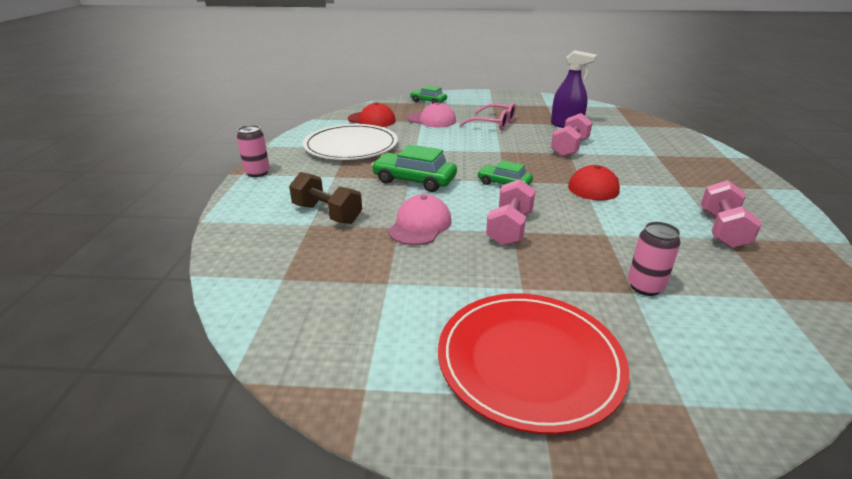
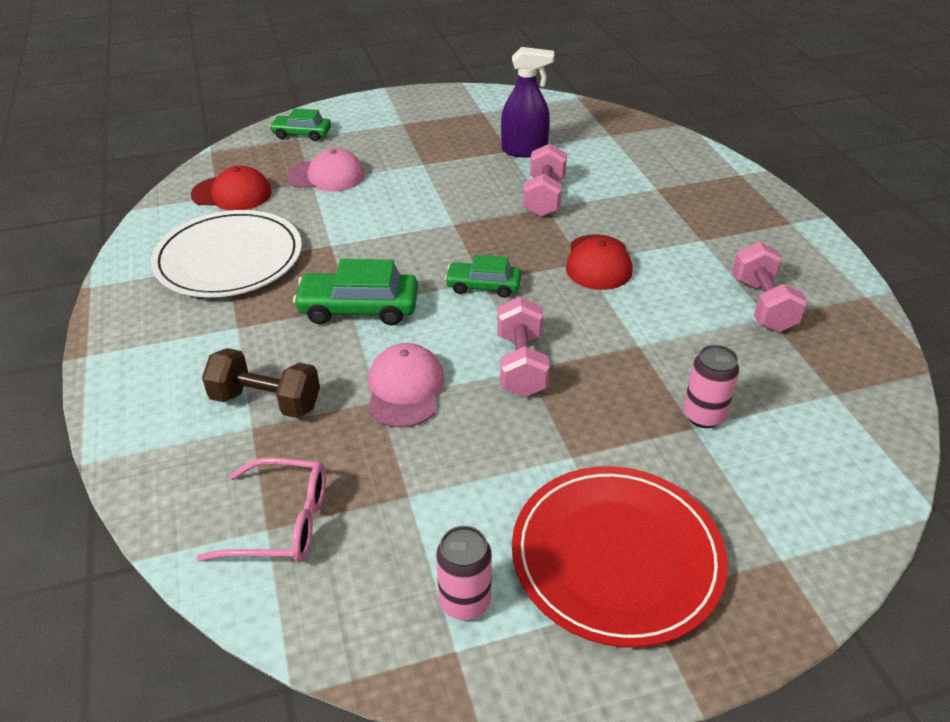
camera: 20 degrees left, 10 degrees up
(257, 173) = (111, 348): pink can -> pink can (465, 602)
(494, 123) = (422, 166): pink glasses -> pink glasses (282, 522)

